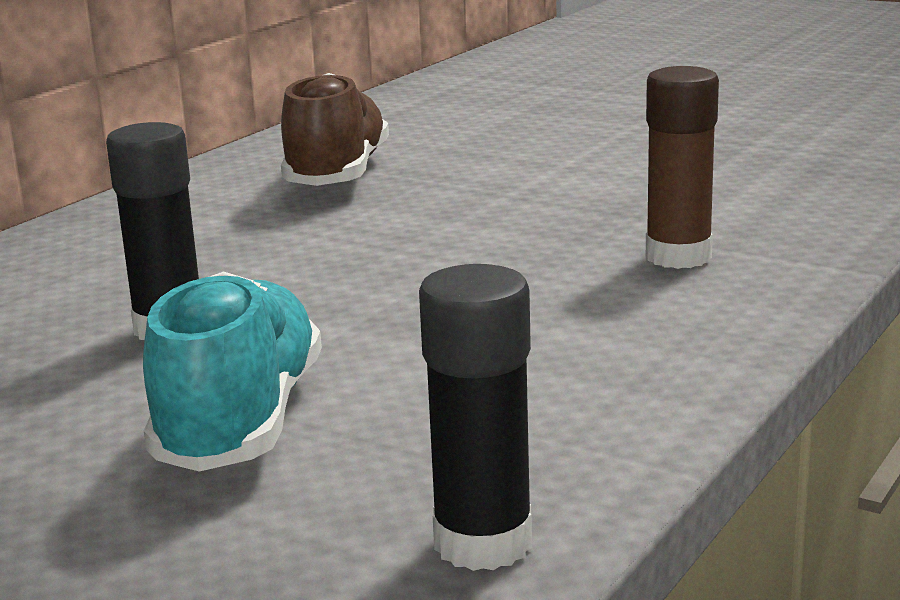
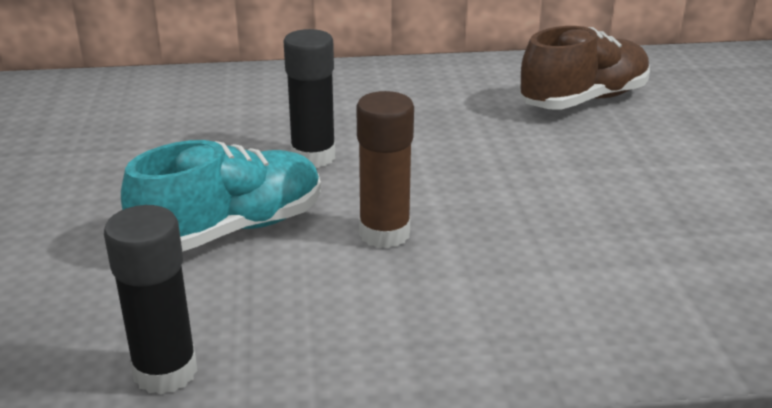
camera: 50 degrees right, 10 degrees up
(678, 257) = (640, 279): brown glue stick -> brown glue stick (384, 233)

